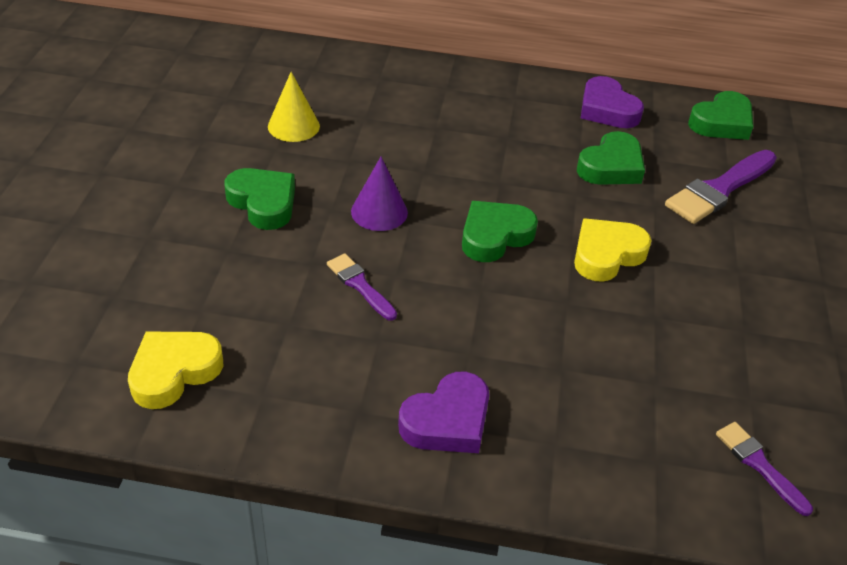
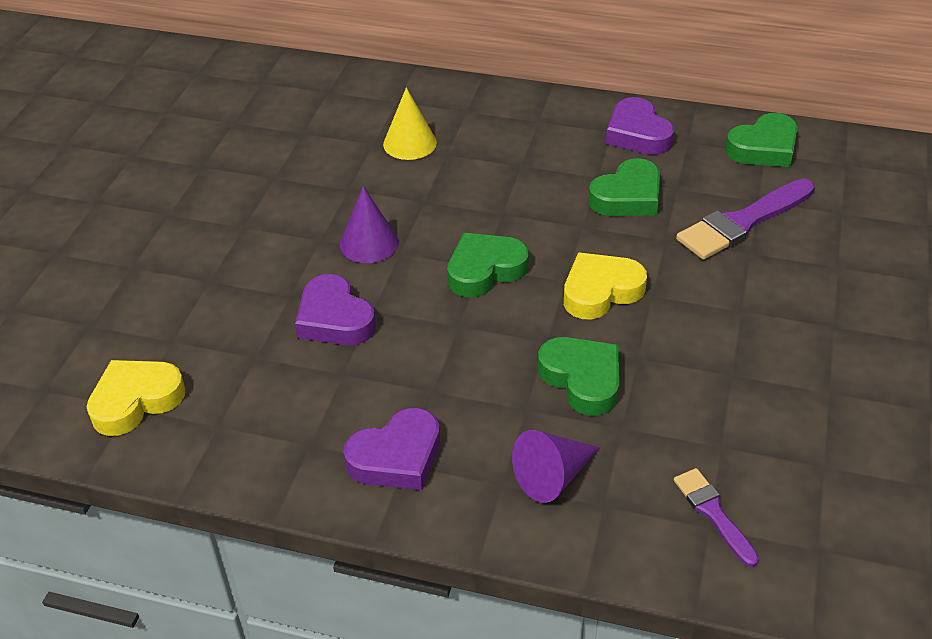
camera: 10 degrees right, 0 degrees up
(263, 203) = (252, 233): green heart -> green heart (582, 379)
(293, 126) = (297, 152): yellow cone -> yellow cone (410, 143)
(360, 285) = (334, 319): purple brush -> purple heart
(602, 435) = (553, 476): none -> purple cone

